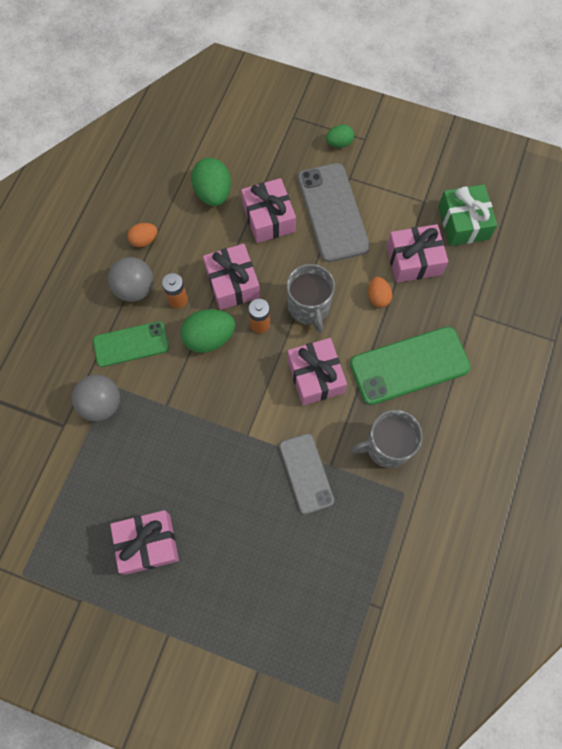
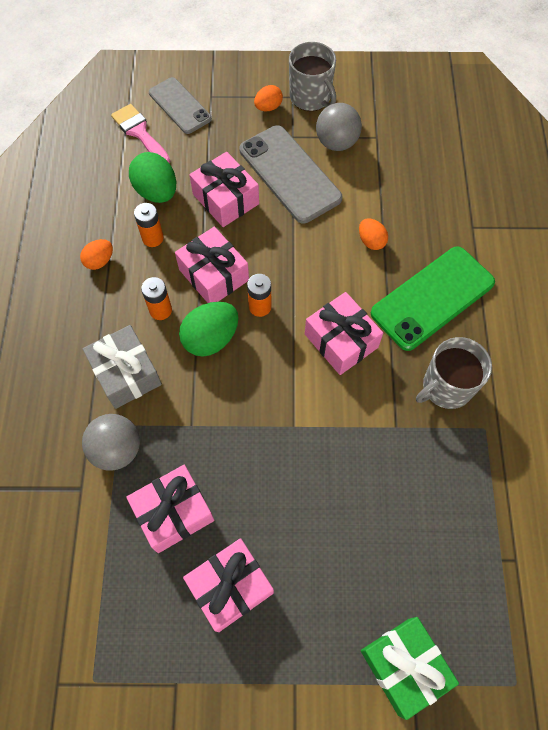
camera: 20 degrees left, 5 degrees down
(131, 344) = (126, 373): green phone -> grey gift
(135, 289) = (108, 314): grey ball -> grey ball (336, 143)
(194, 234) = (152, 238): none -> orange battery
(219, 133) = (139, 132): none -> pink brush
(306, 473) = (374, 444): grey phone -> grey phone (180, 106)
(309, 307) = (304, 273): grey mug -> grey mug (311, 97)
(339, 143) = (268, 107): green egg -> orange egg
(414, 260) = (391, 195): pink gift -> pink gift (174, 512)
(463, 222) = (423, 145): green gift -> green gift (404, 666)

